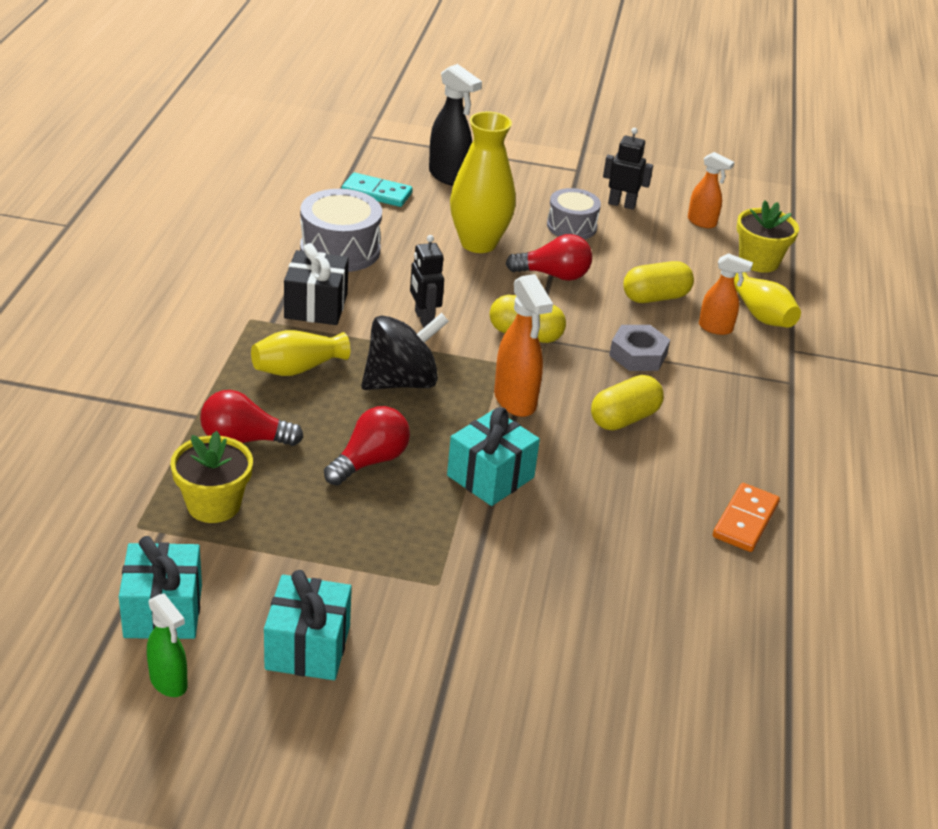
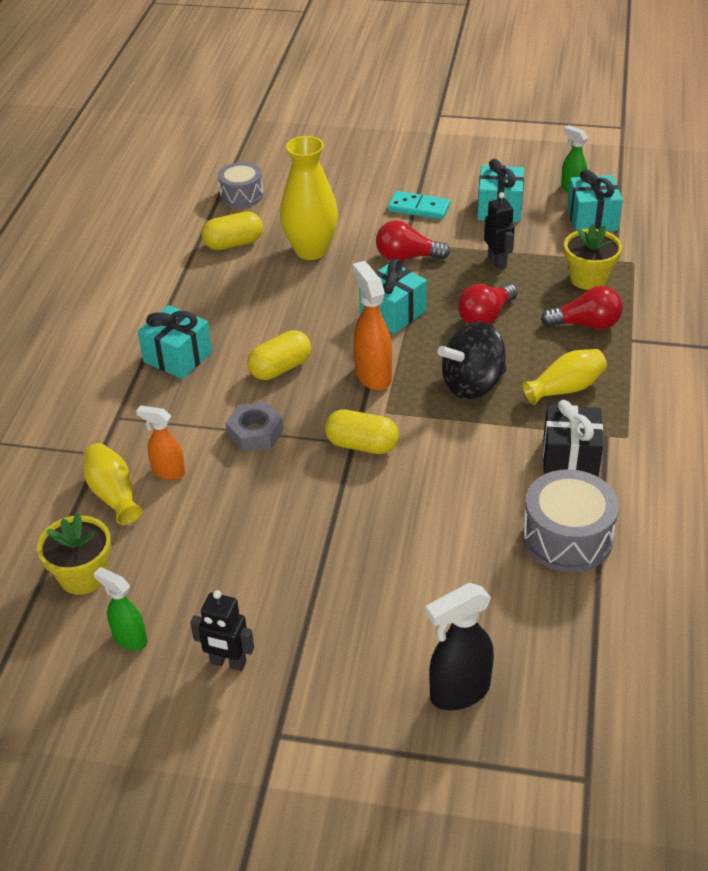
camera: 175 degrees left, 5 degrees up
(377, 193) = (547, 644): turquoise domino -> turquoise domino (419, 208)
(423, 319) = (462, 453): black robot -> black robot (497, 262)
(449, 177) = (459, 692): black spray bottle -> black spray bottle turned 75 degrees counterclockwise
(478, 243) = (413, 567): yellow vase -> yellow vase (311, 250)
(553, 275) = (328, 526): red light bulb -> red light bulb (407, 257)
(571, 226) = (299, 610): grey drum -> grey drum (241, 195)
(655, 297) = (221, 506): yellow capsule -> yellow capsule (233, 243)
(702, 222) = (129, 639): orange spray bottle -> green spray bottle
(745, 520) = (205, 298): orange domino -> none
(750, 442) = (177, 357): none -> turquoise gift

